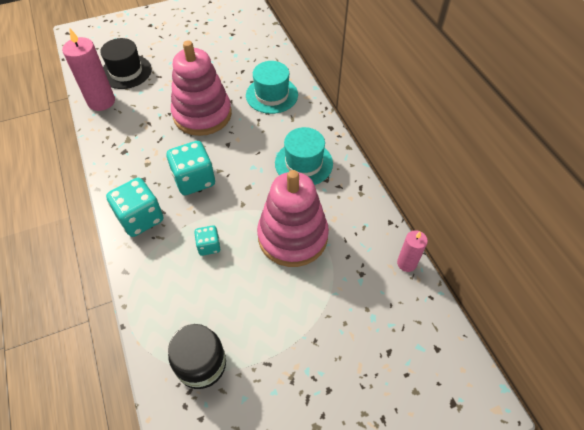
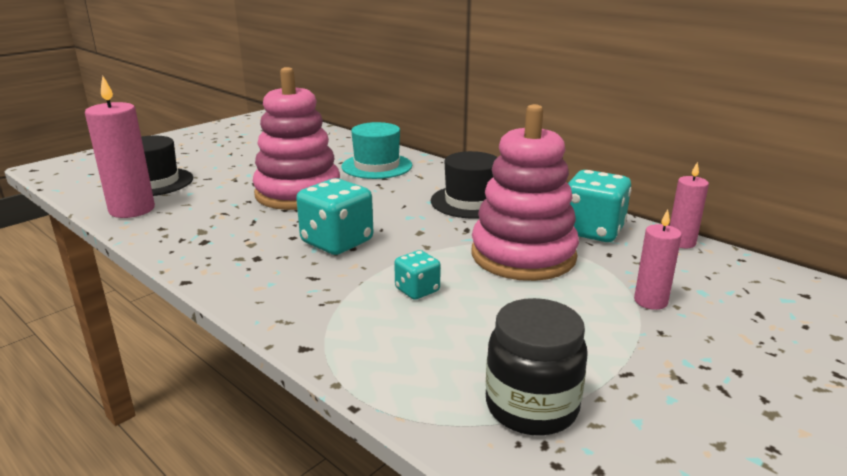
camera: 25 degrees left, 30 degrees down
(140, 218) = (284, 291): turquoise dice -> turquoise dice (592, 231)
(303, 163) = (471, 202): turquoise hat -> black hat
(333, 312) = (650, 301): none -> pink candle

